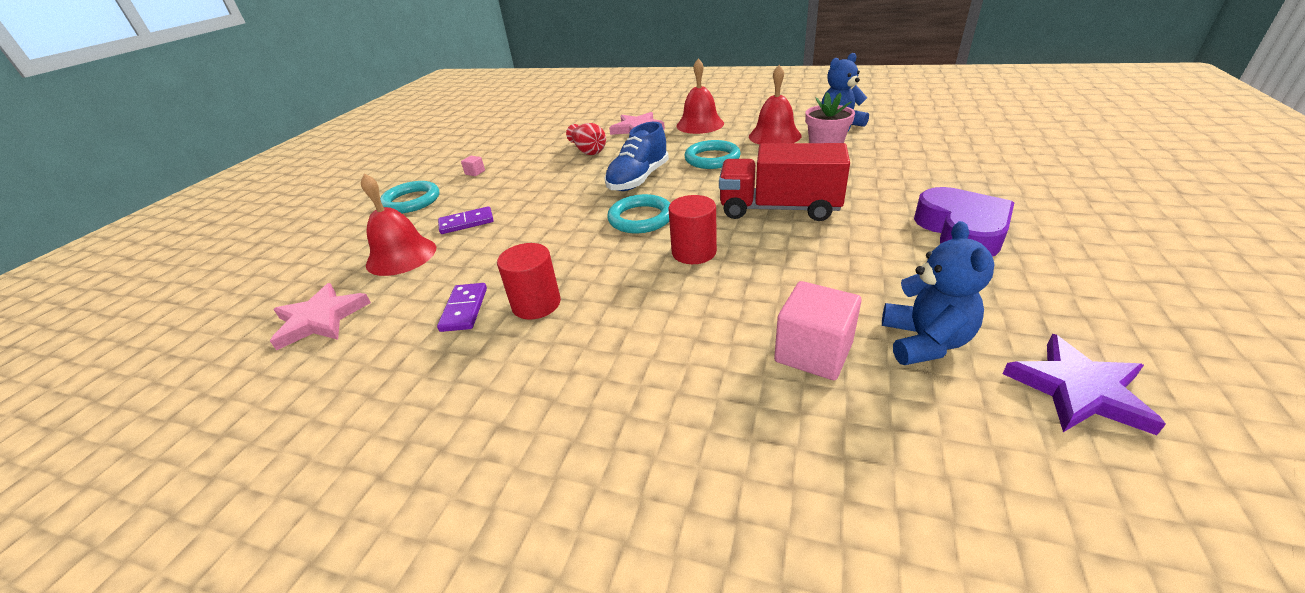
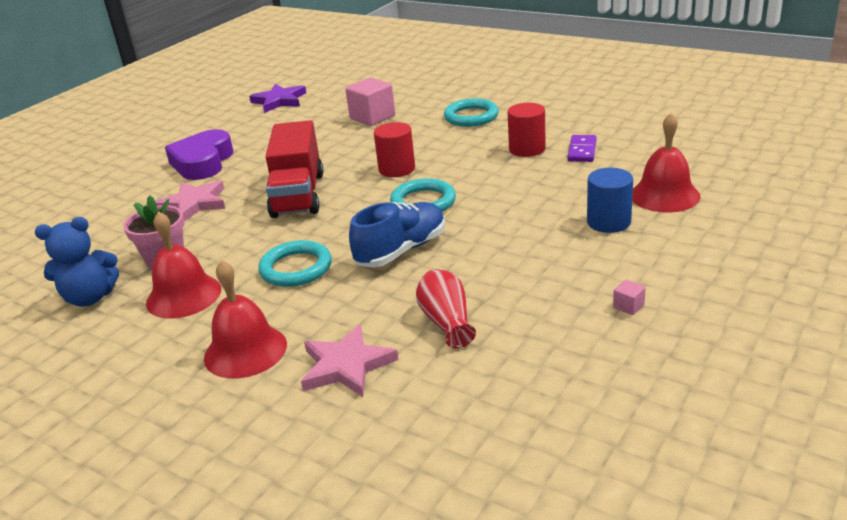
camera: 165 degrees left, 5 degrees down
(320, 319) = (701, 155): pink star -> pink star (194, 204)
(411, 201) = (703, 265): turquoise ring -> turquoise ring (471, 117)
(466, 223) = (608, 222): purple domino -> blue cylinder
(779, 208) = (298, 195): red truck -> red truck turned 60 degrees clockwise
(924, 342) = (315, 117): blue teddy bear -> none

